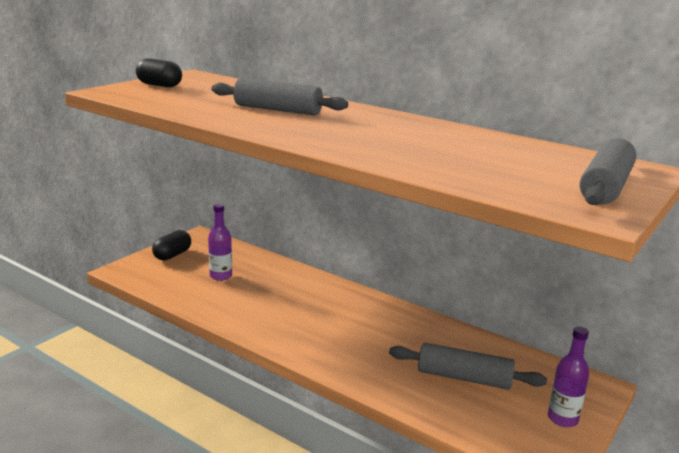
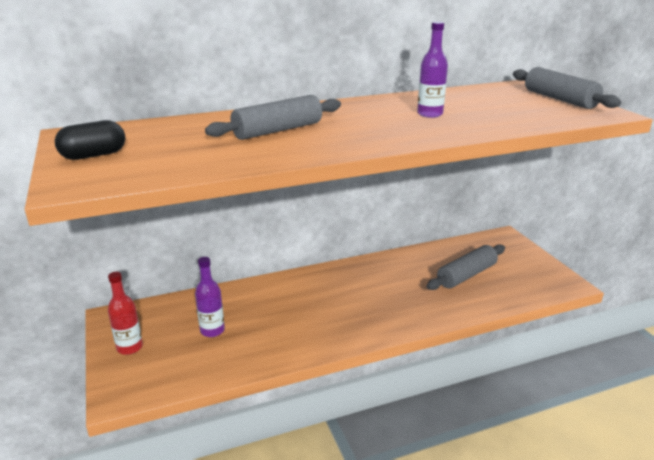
camera: 55 degrees left, 5 degrees up
(172, 255) = (130, 347): black capsule -> red bottle
(562, 419) = (529, 261): purple bottle -> purple bottle (429, 114)

